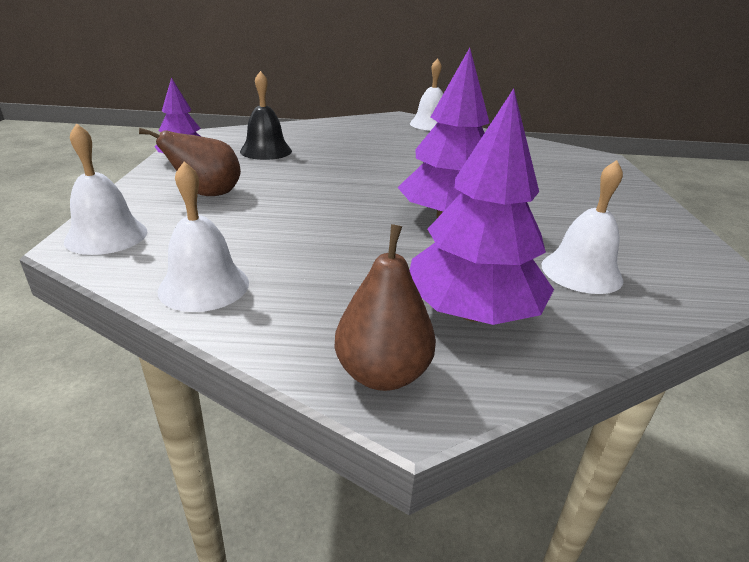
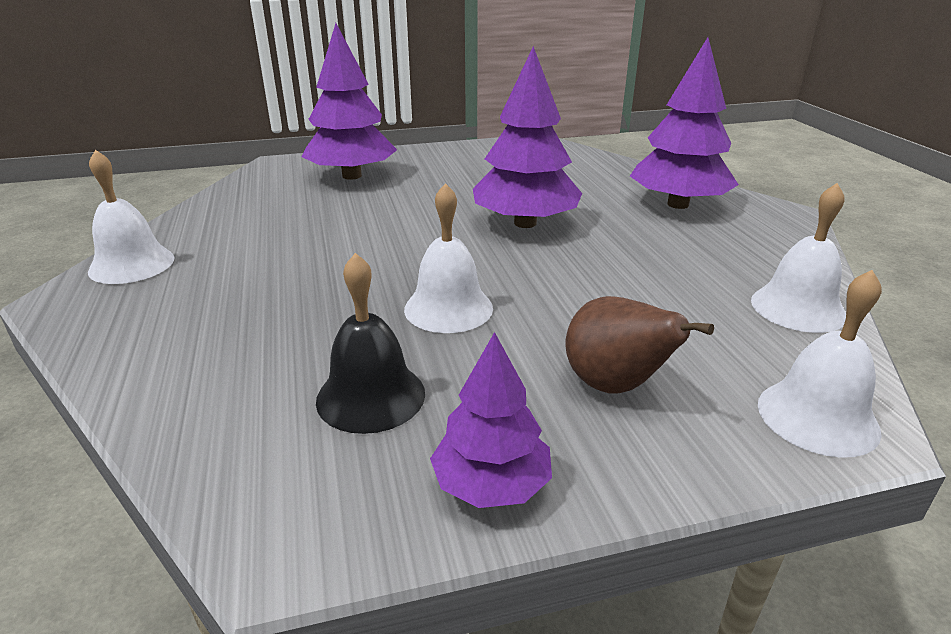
camera: 105 degrees left, 0 degrees up
(382, 374) = (779, 222): brown pear -> none
(572, 175) = (352, 176): none -> purple tree
(581, 272) = (575, 176): white bell -> white bell (448, 308)

